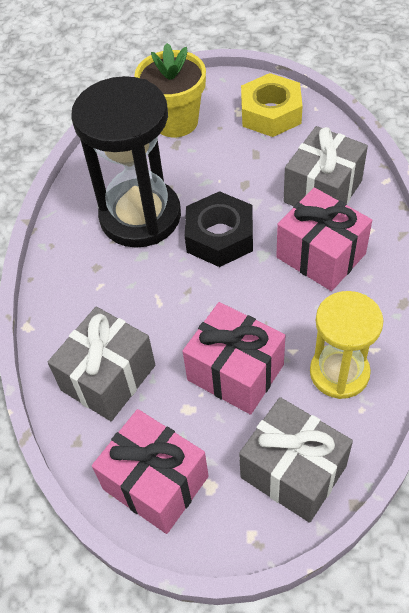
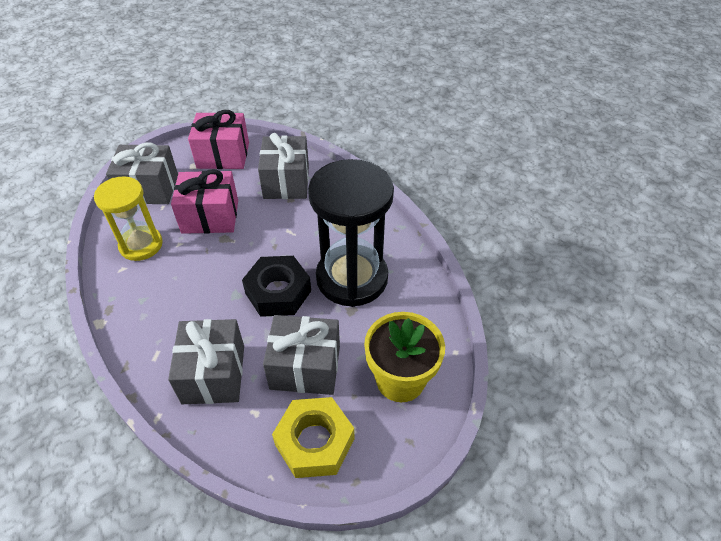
camera: 140 degrees right, 5 degrees down
(242, 162) = (305, 367): none -> grey gift
(320, 255) = (188, 315): pink gift -> none

